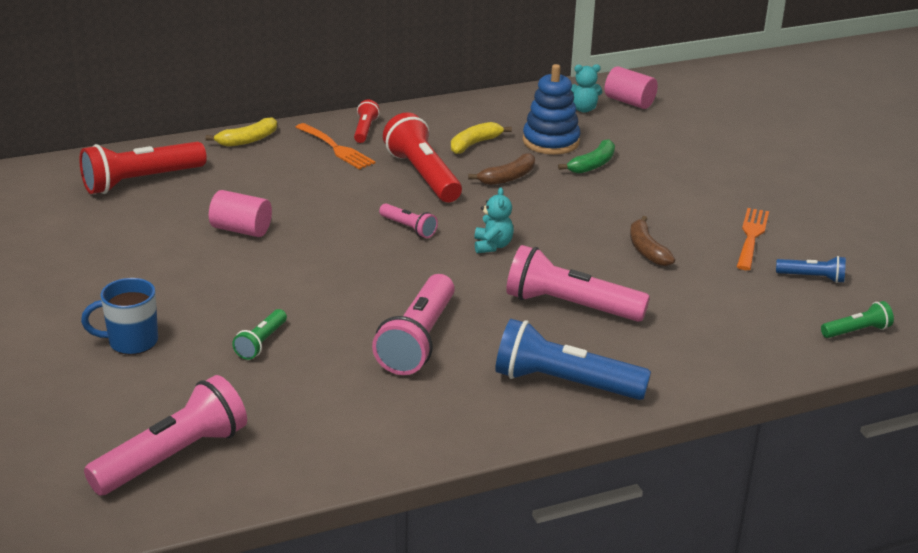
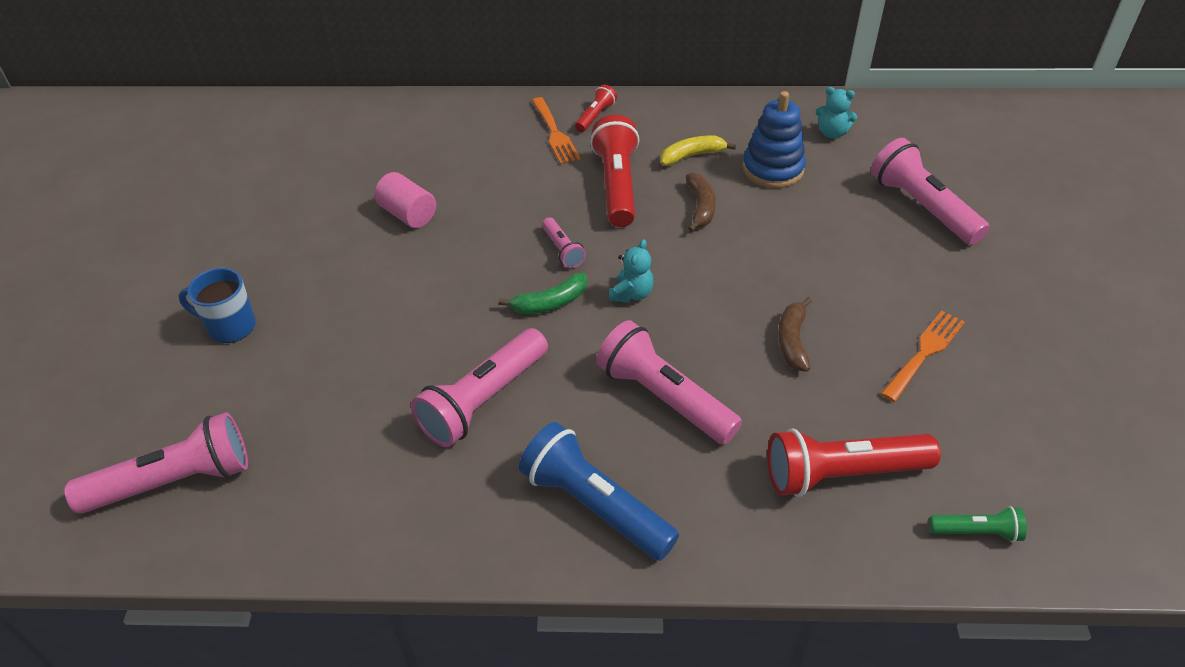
camera: 25 degrees right, 15 degrees up
(141, 181) = (359, 136): red flashlight -> red flashlight (842, 474)
(248, 140) = (481, 107): yellow banana -> none
(261, 343) = (338, 360): green flashlight -> none
(508, 177) = (700, 207): brown banana -> brown banana turned 75 degrees counterclockwise
(593, 165) = (800, 209): green banana -> green banana (550, 302)
(629, 102) = (888, 133): pink cylinder -> none
(689, 146) = (922, 207): none -> pink flashlight
(812, 277) = (965, 433): blue flashlight -> none

